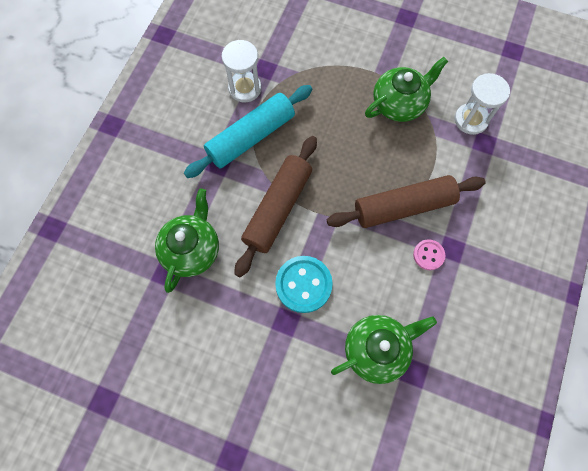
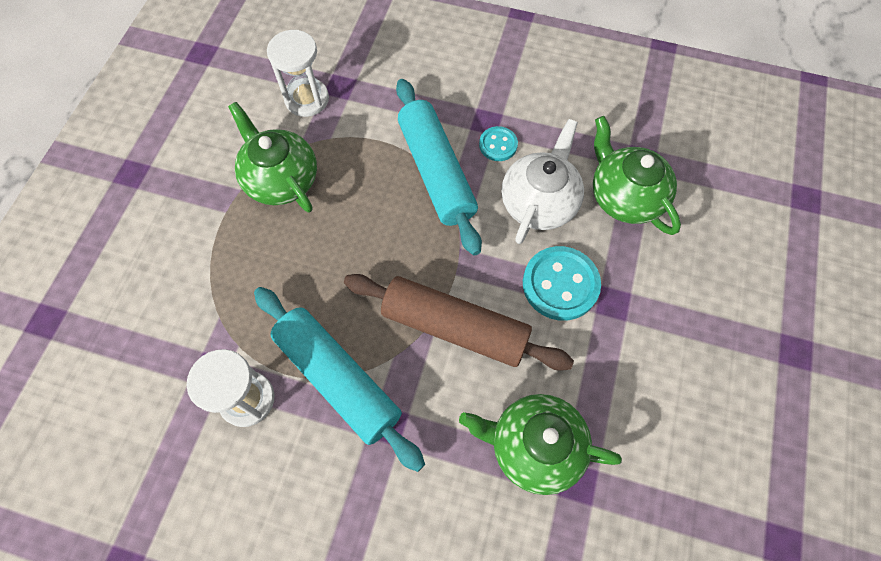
camera: 95 degrees left, 5 degrees down
(374, 279) = (539, 202): none -> white teapot
(403, 206) = (436, 172): brown rolling pin -> turquoise rolling pin
(428, 255) = (498, 145): pink button -> turquoise button

